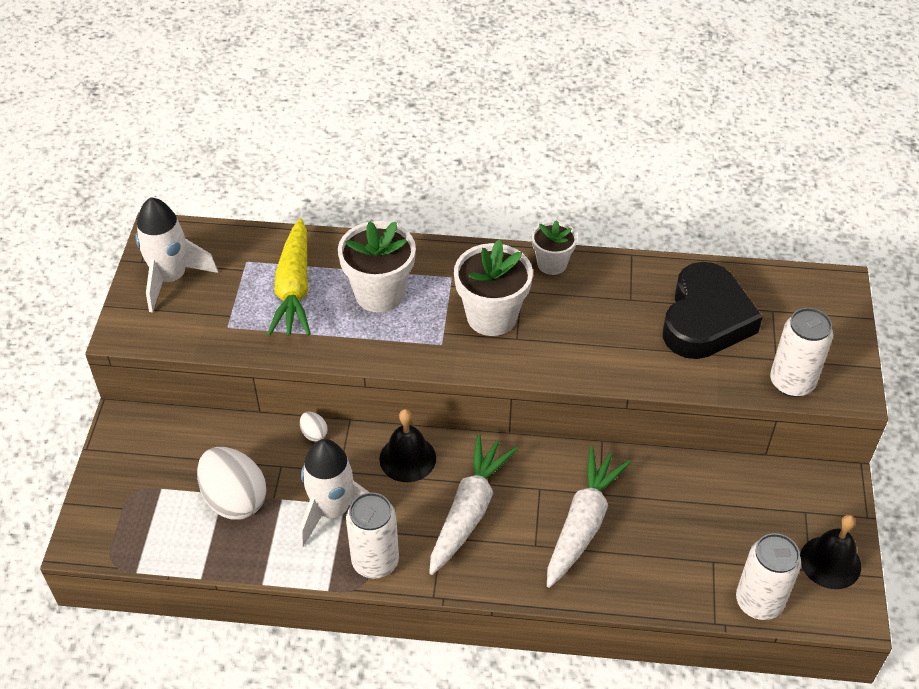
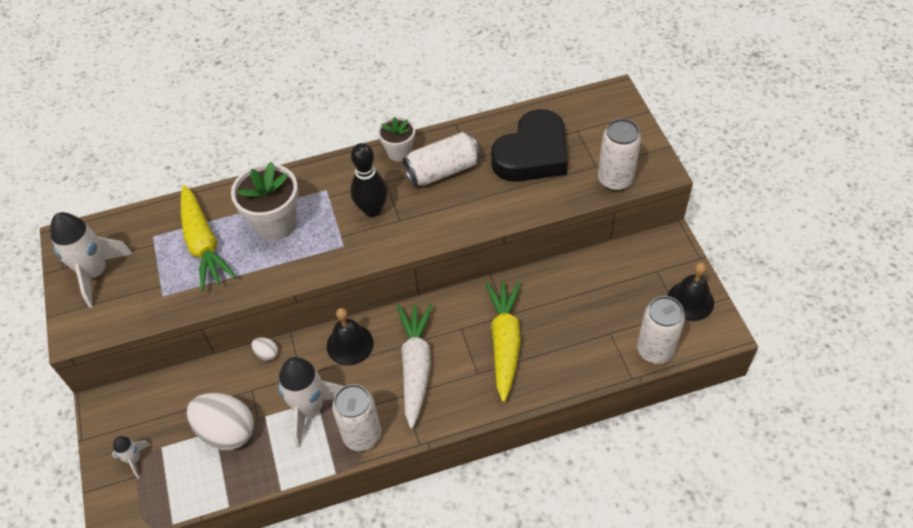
camera: 20 degrees left, 5 degrees up
(128, 490) = (134, 459): none -> white rocket
(491, 316) = (372, 210): white flower pot -> black bowling pin
(583, 523) = (505, 342): white carrot -> yellow carrot
(591, 301) = (442, 170): none -> white can
(705, 319) = (532, 154): black heart -> black heart turned 45 degrees clockwise

